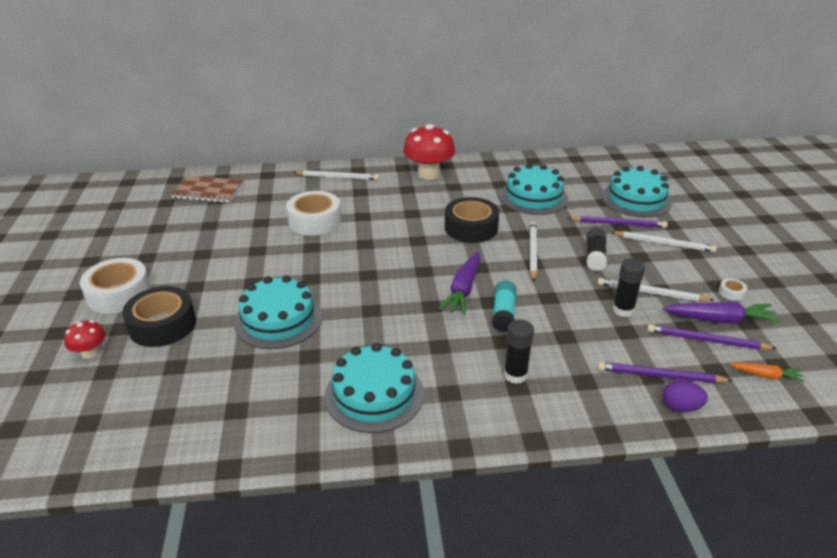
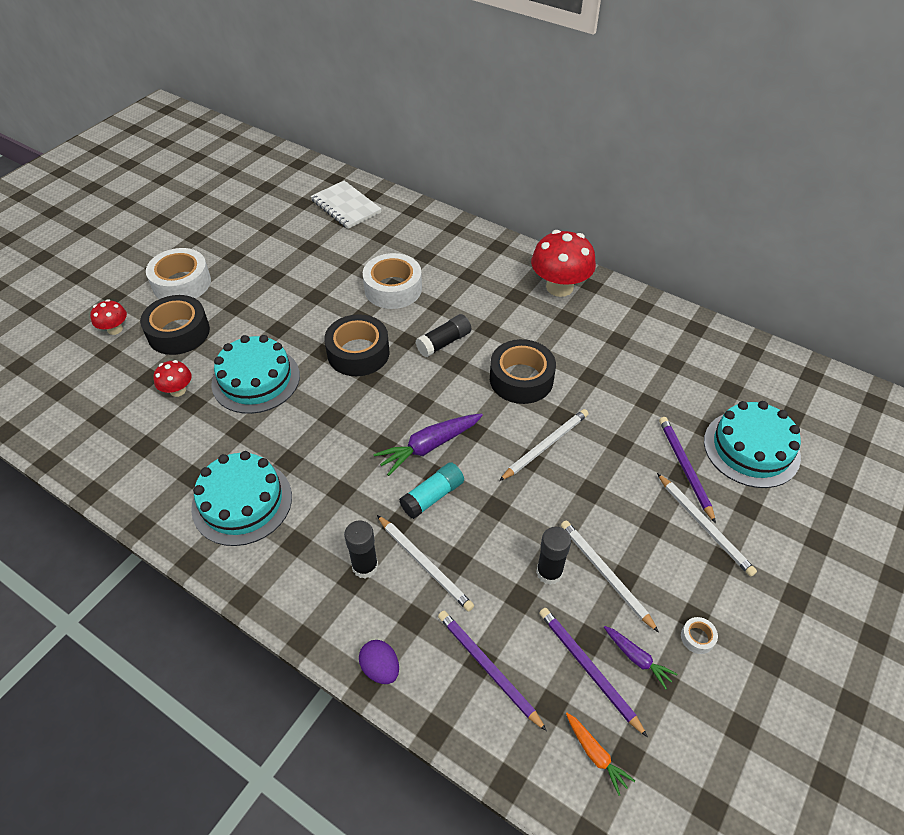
camera: 40 degrees right, 15 degrees up
(208, 191) = (346, 206): brown notebook -> white notebook
(216, 360) = (178, 390): none -> red mushroom
(337, 177) = (469, 246): white pencil -> white pencil (425, 564)
(340, 266) = (358, 353): none -> black tape
(533, 197) = (633, 377): turquoise cake -> none
(595, 256) = (603, 491): black glue stick -> black glue stick (444, 342)
(618, 224) = (684, 468): purple pencil -> purple pencil turned 150 degrees counterclockwise
(680, 407) = (463, 714): purple egg -> purple egg (380, 668)
(720, 320) = (637, 658): purple carrot -> purple carrot, size x0.57

